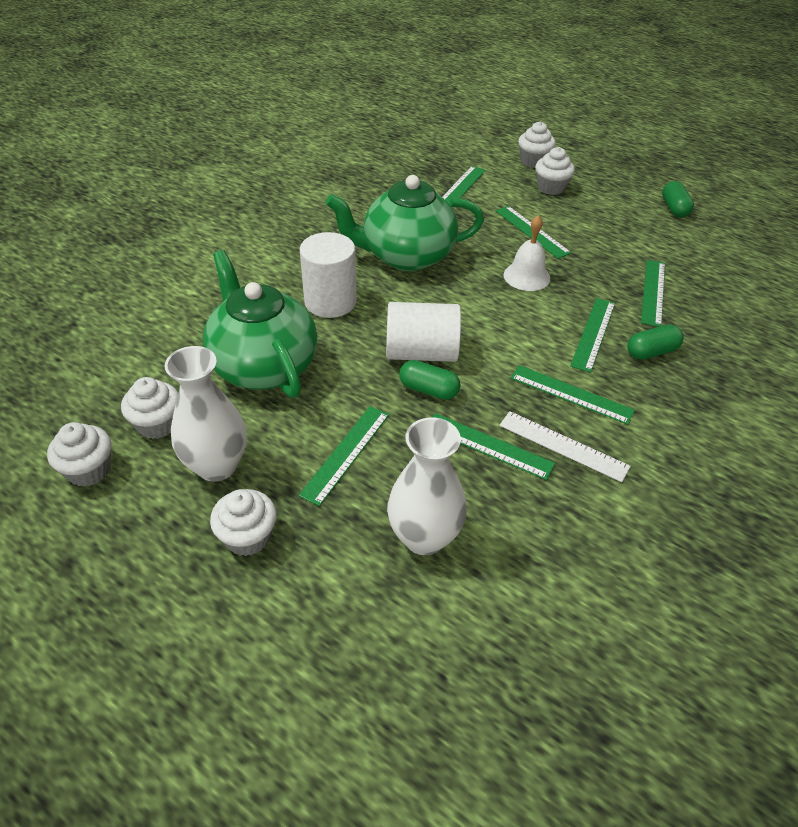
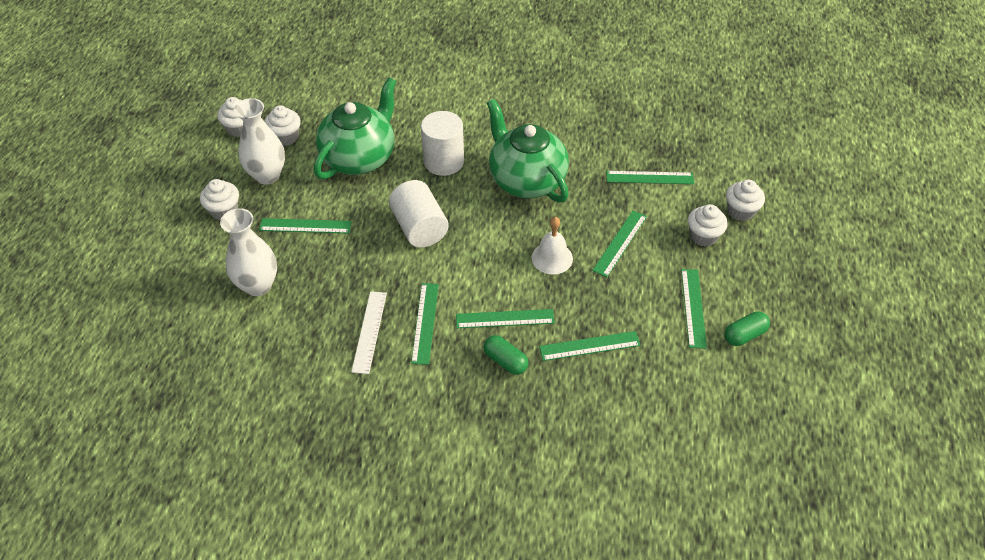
camera: 65 degrees right, 5 degrees up
(428, 390) = (384, 244): green capsule -> none
(488, 446) = (348, 292): green ruler -> green ruler (693, 308)

